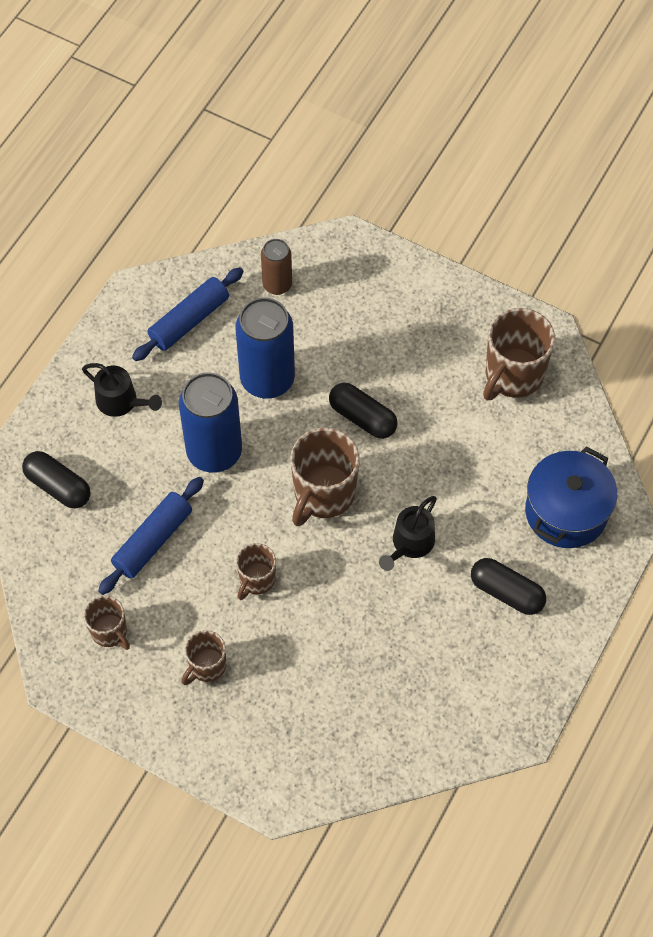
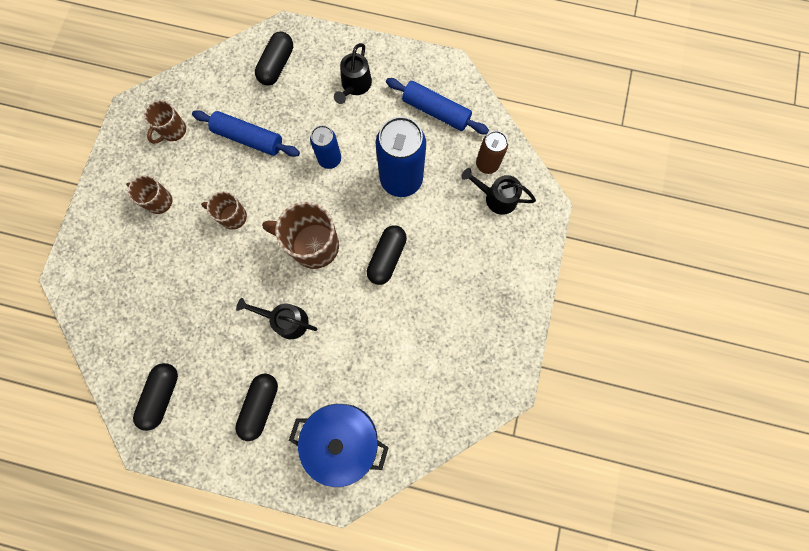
camera: 75 degrees right, 15 degrees up
(214, 452) = (330, 159): blue can -> blue can, size x0.56
(322, 286) = (496, 197): none -> black watering can
(467, 702) = (162, 396): none -> black capsule
(513, 375) = (458, 367): brown mug -> none

